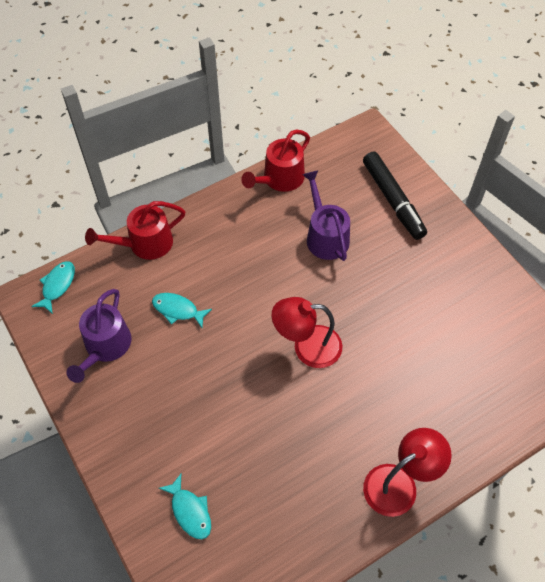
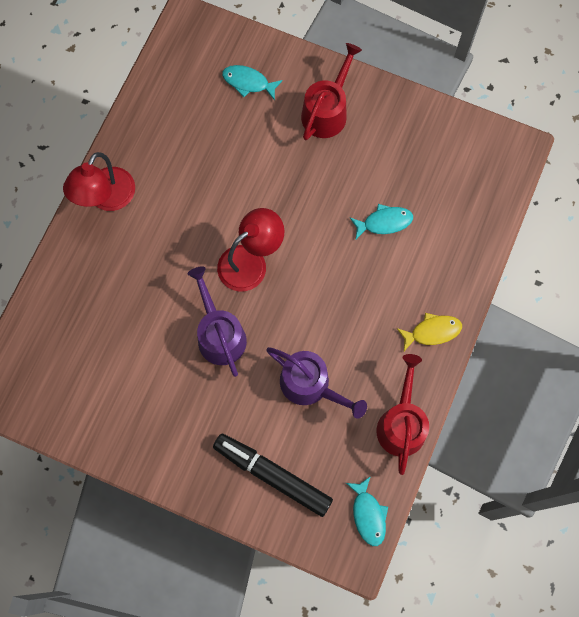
camera: 145 degrees right, 15 degrees up
(57, 286) = (503, 176): turquoise fish -> turquoise fish (368, 514)
(105, 346) = (415, 153): purple watering can -> purple watering can (219, 334)
(145, 244) = (467, 264): red watering can -> red watering can (327, 111)
(210, 217) = (432, 332): none -> yellow fish

